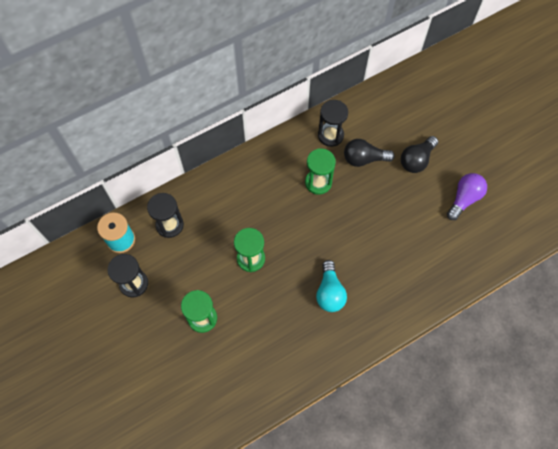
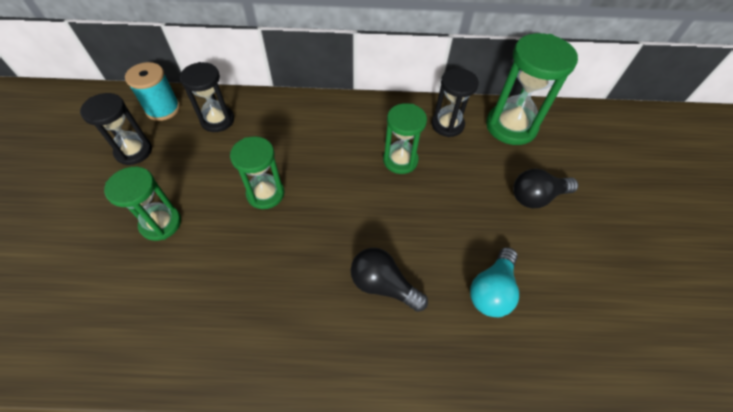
camera: 30 degrees right, 10 degrees down
(329, 292) = (322, 283): turquoise light bulb -> turquoise light bulb (491, 290)
(364, 159) = (470, 164): black light bulb -> black light bulb (383, 285)
(372, 112) = (511, 126): none -> green hourglass
(464, 199) = (578, 273): purple light bulb -> none

